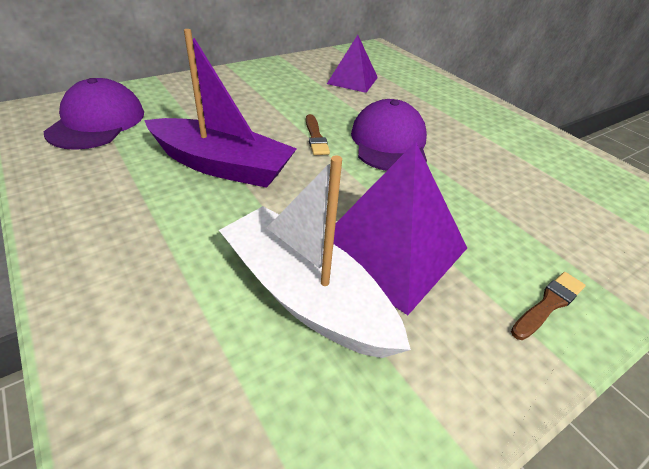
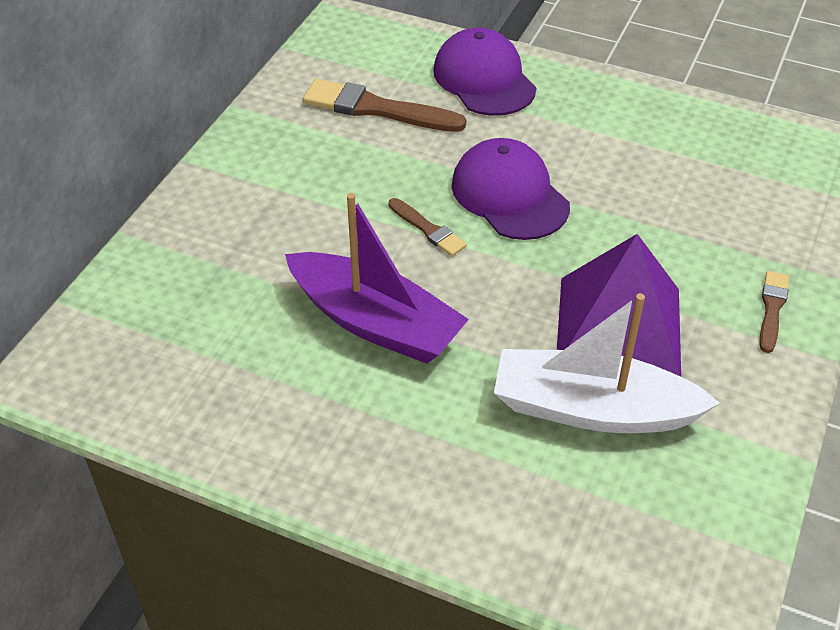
camera: 30 degrees left, 5 degrees up
(97, 122) = (158, 344): purple cap -> purple cap (484, 79)
(222, 166) = (375, 323): purple boat -> purple boat turned 45 degrees clockwise
(352, 80) = (377, 109): purple pyramid -> brown brush

